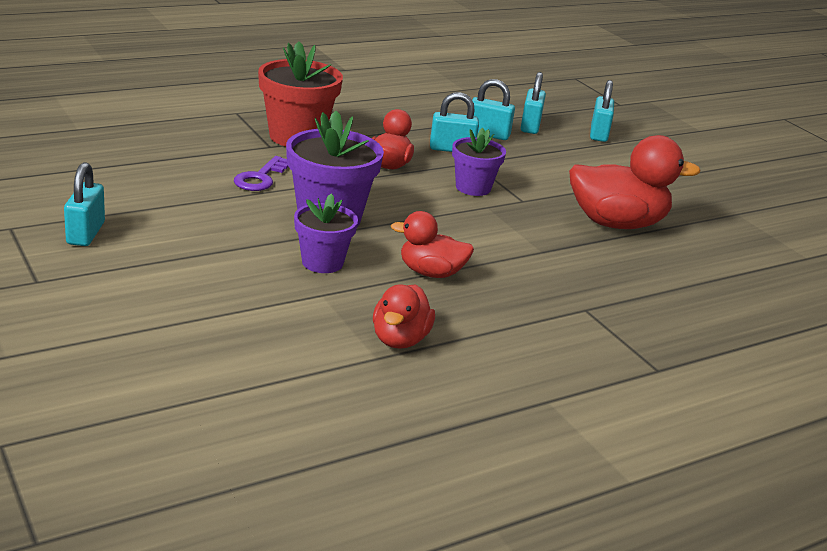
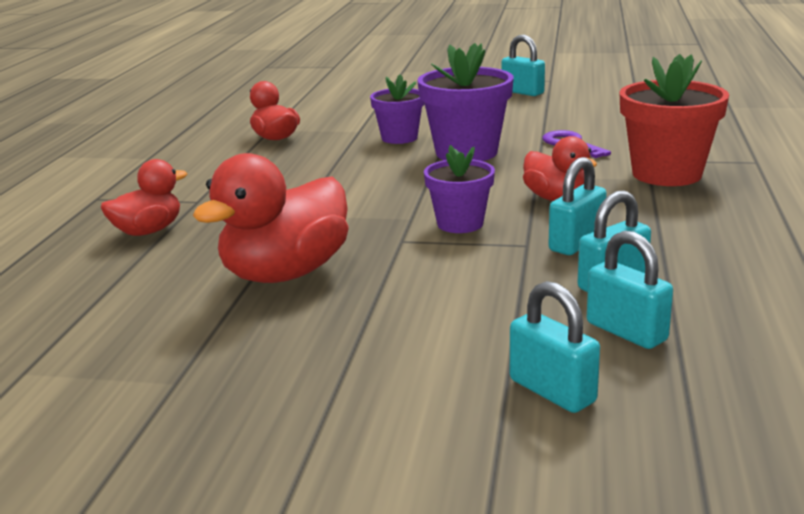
camera: 135 degrees right, 5 degrees down
(431, 273) = (334, 165): red duck -> red duck (148, 231)

